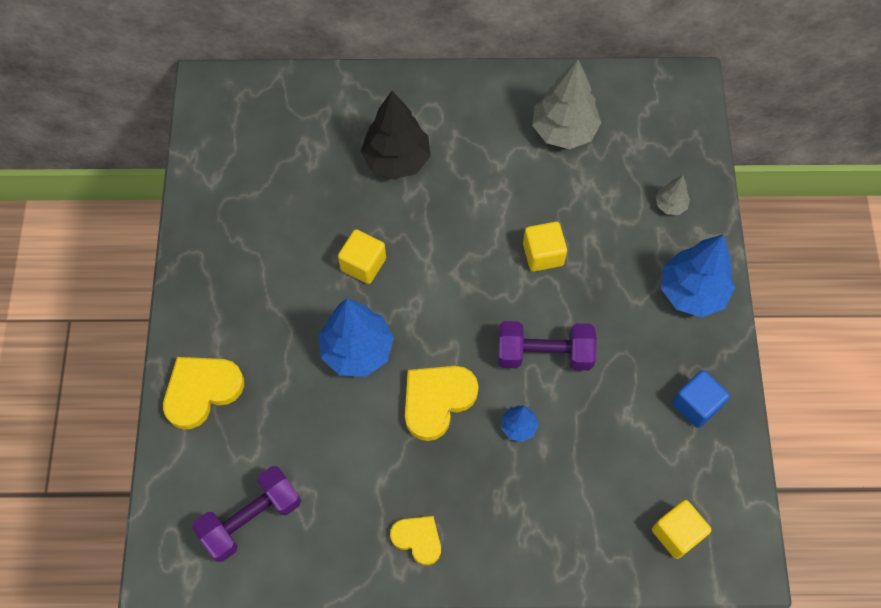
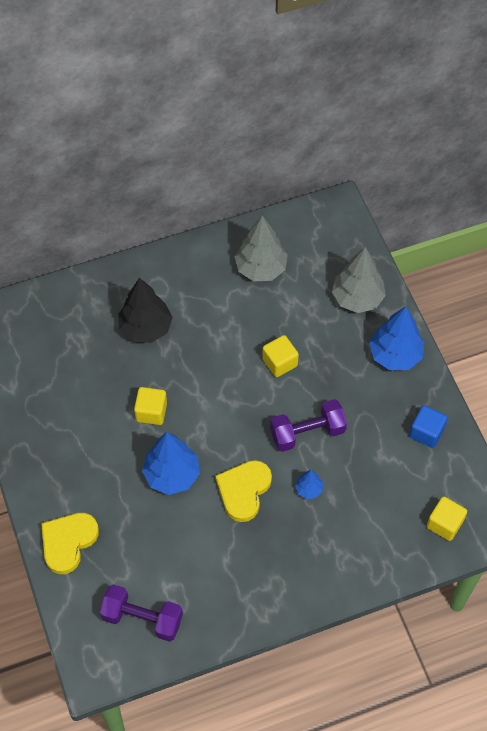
camera: 20 degrees left, 5 degrees down
(251, 518) = (142, 618): purple dumbbell -> purple dumbbell turned 75 degrees clockwise
(418, 539) = (267, 590): yellow heart -> none
(670, 205) = (357, 298): grey tree -> grey tree, size x2.05

